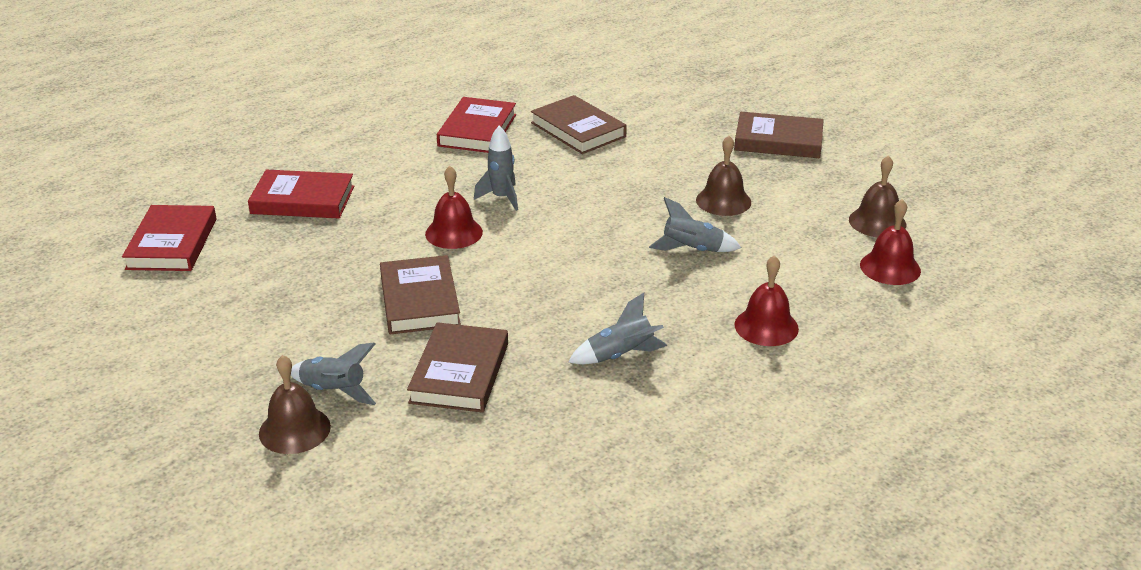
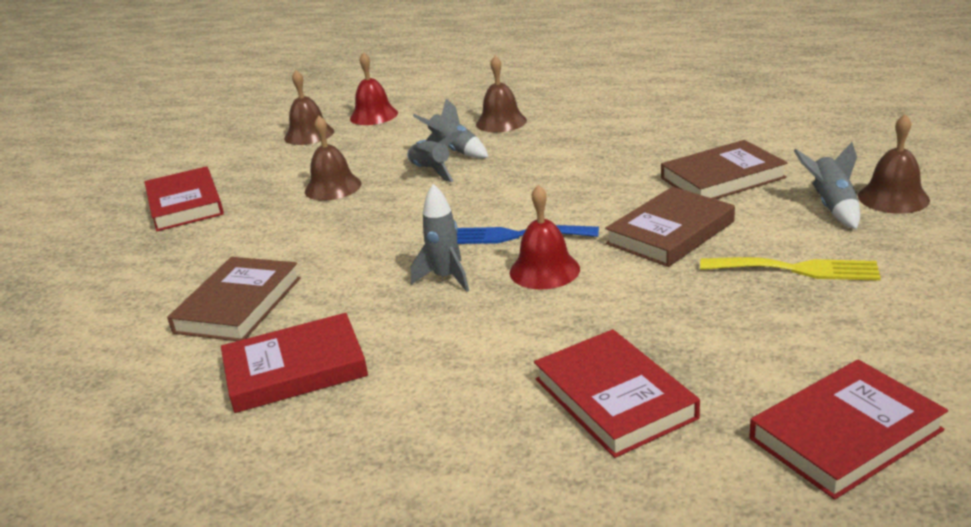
camera: 120 degrees left, 5 degrees down
(296, 319) = (797, 269): none -> yellow fork
(518, 241) = (514, 236): none -> blue fork
(620, 355) = (606, 144): grey rocket -> grey rocket (454, 151)
(766, 326) = (501, 122): red bell -> brown bell
(778, 140) = (185, 204): brown book -> red book

